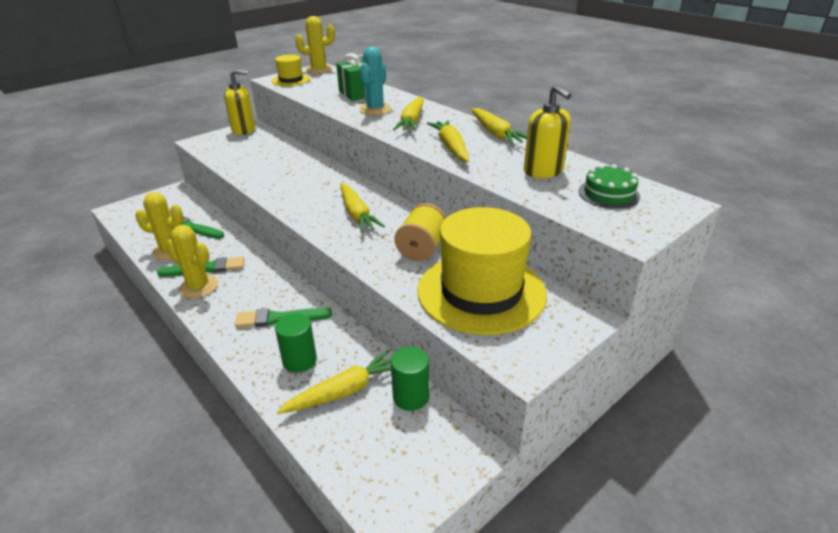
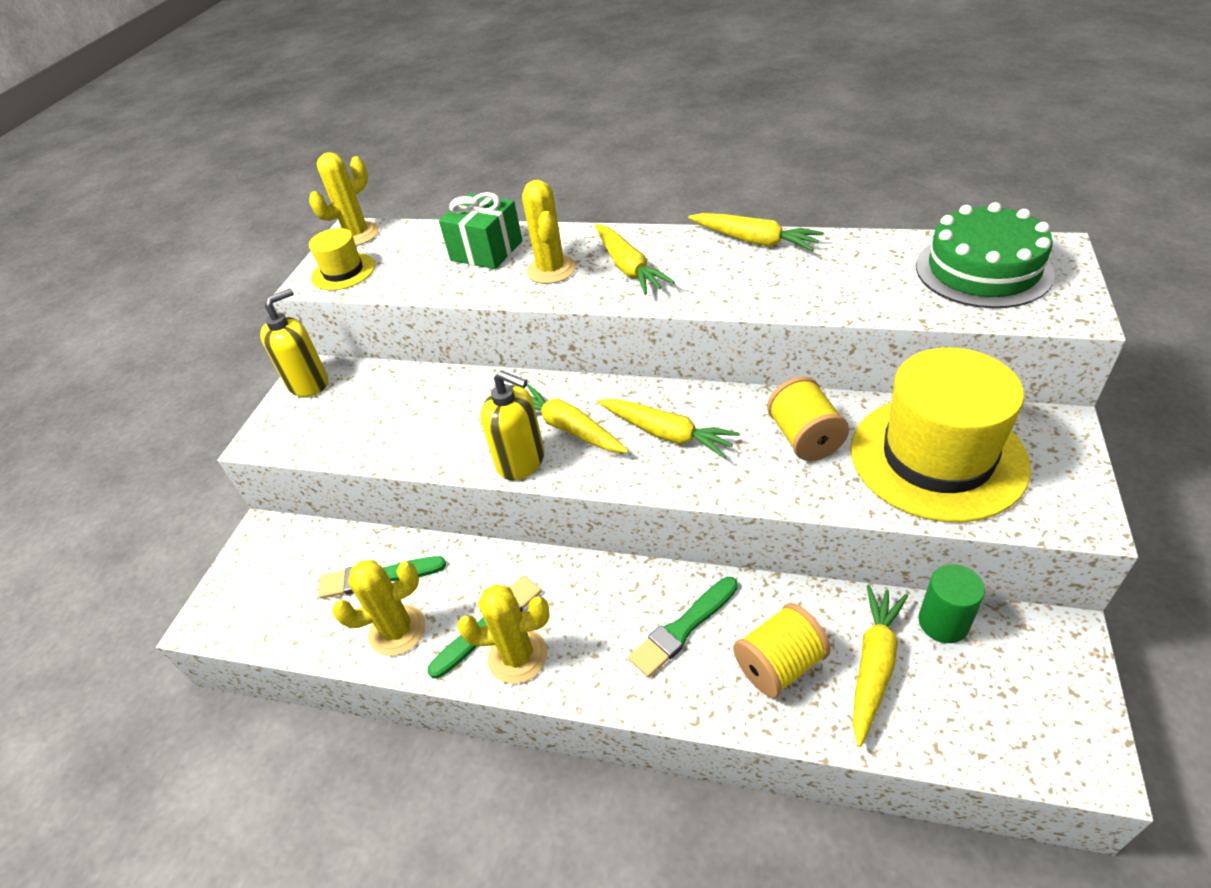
camera: 30 degrees left, 10 degrees up
(299, 360) = (779, 665): green cylinder -> yellow spool
(375, 109) = (551, 270): turquoise cactus -> yellow cactus
(451, 147) = (735, 286): yellow carrot -> yellow carrot (568, 428)
(543, 171) = (882, 271): yellow soap dispenser -> yellow soap dispenser (521, 461)
(608, 194) = (983, 270): green cake -> green cake, size x1.70

